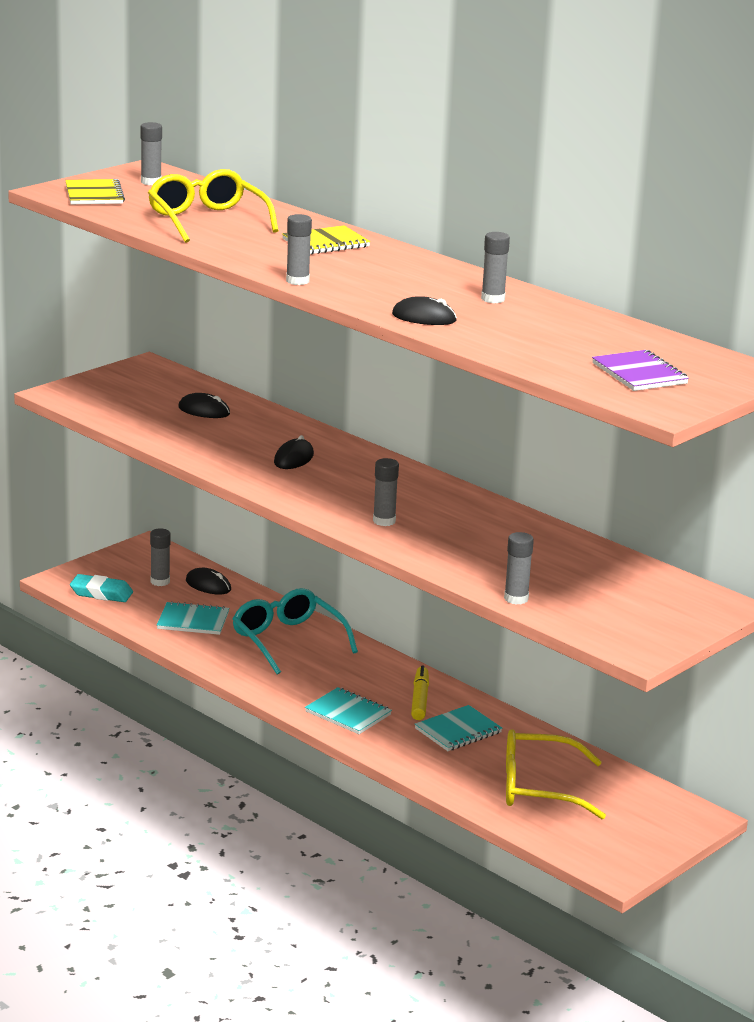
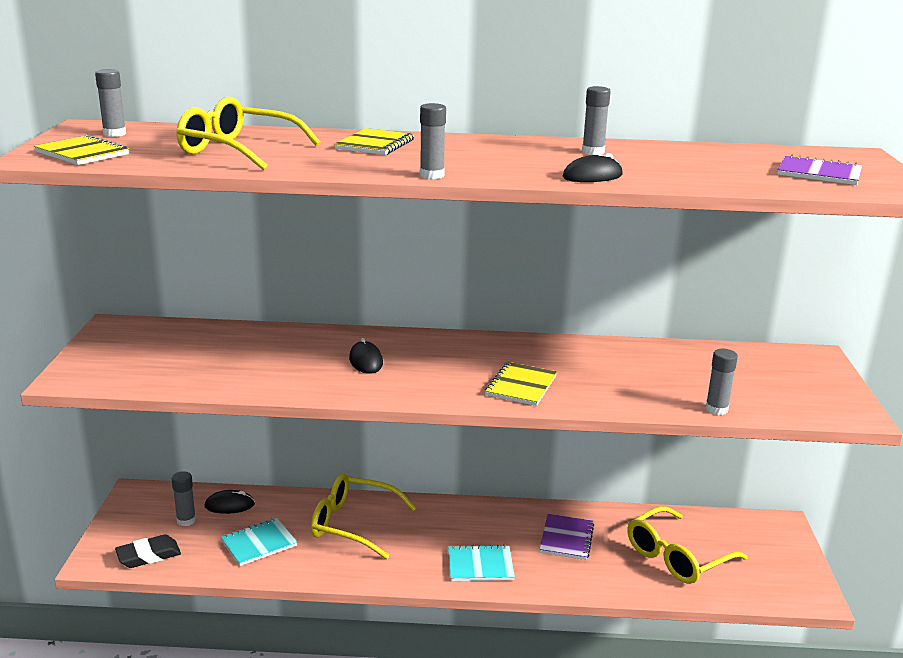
camera: 40 degrees left, 0 degrees up
(101, 593) = (148, 555): turquoise eraser -> black eraser
(204, 411) = (226, 347): black mouse -> none
(288, 640) = (353, 524): turquoise glasses -> yellow glasses
(384, 521) = (521, 386): grey glue stick -> yellow notebook
(420, 699) = (507, 526): yellow marker -> none
(458, 731) = (566, 538): turquoise notebook -> purple notebook

